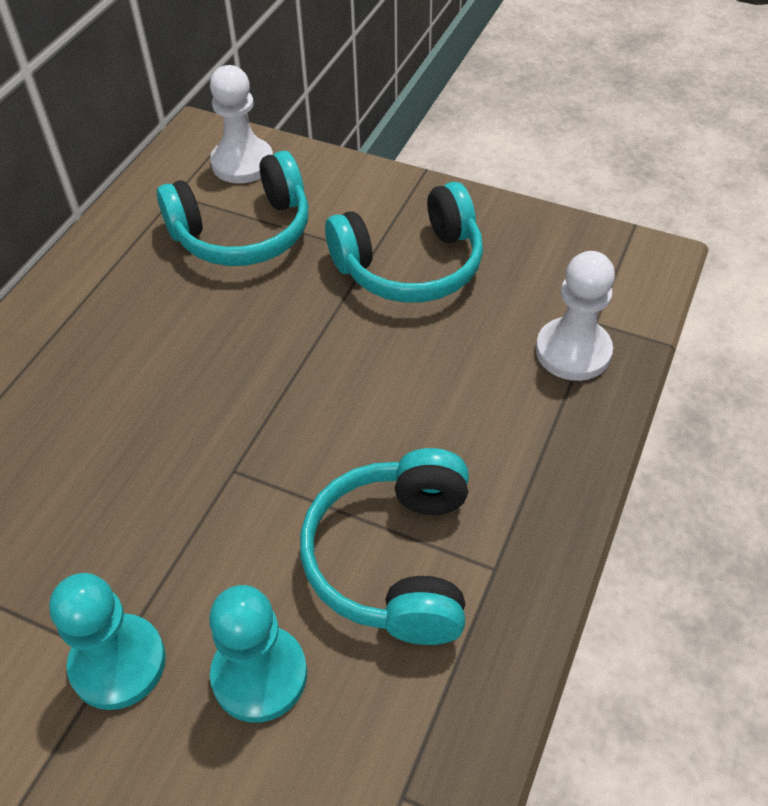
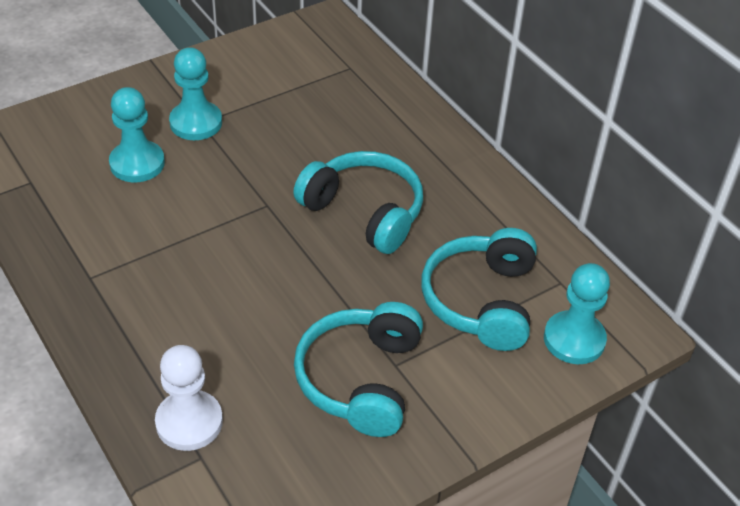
camera: 120 degrees right, 5 degrees down
(242, 163) = (574, 339): white pawn -> turquoise pawn
(394, 559) = (141, 240): turquoise headphones -> turquoise headphones (364, 212)

